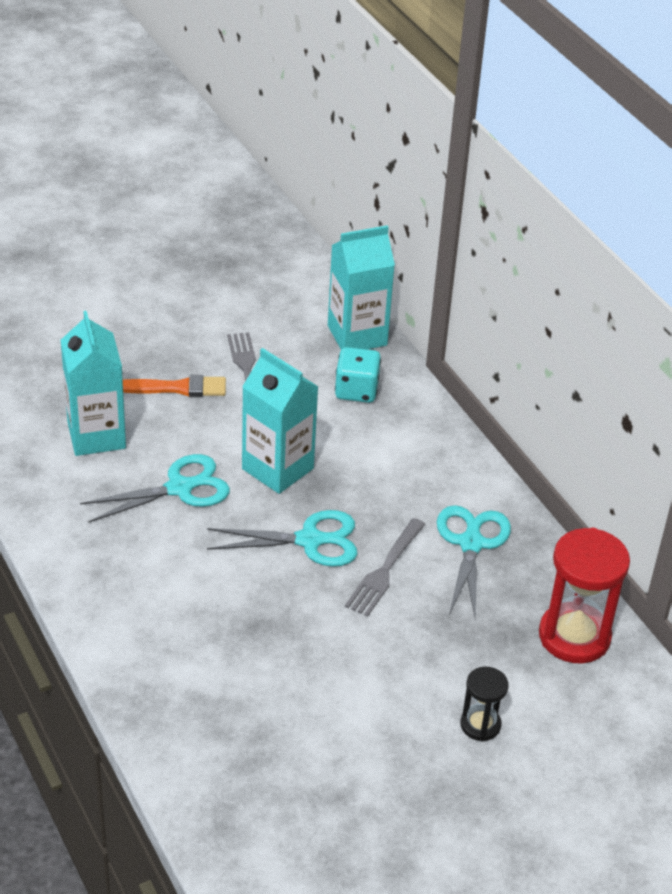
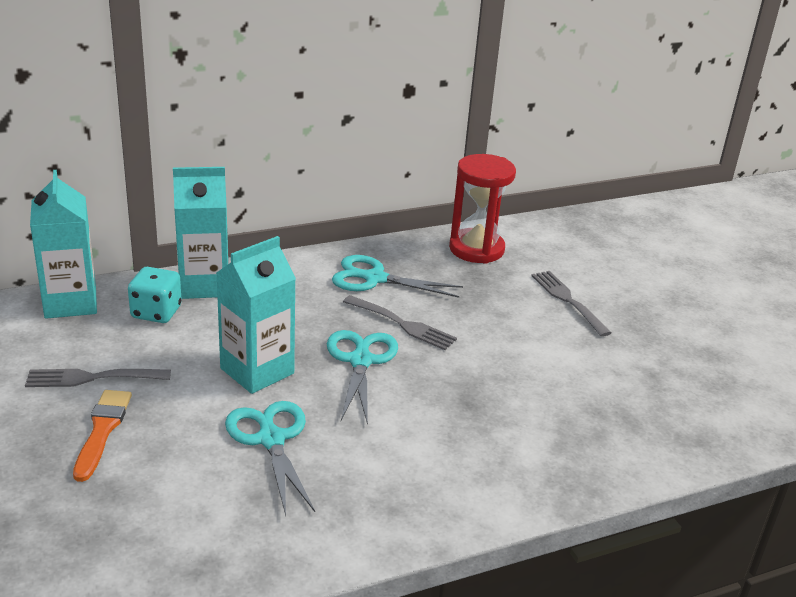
camera: 85 degrees left, 10 degrees down
(96, 435) = (163, 501): turquoise carton -> turquoise carton (204, 285)
(480, 725) = (568, 300): black hourglass -> grey fork

